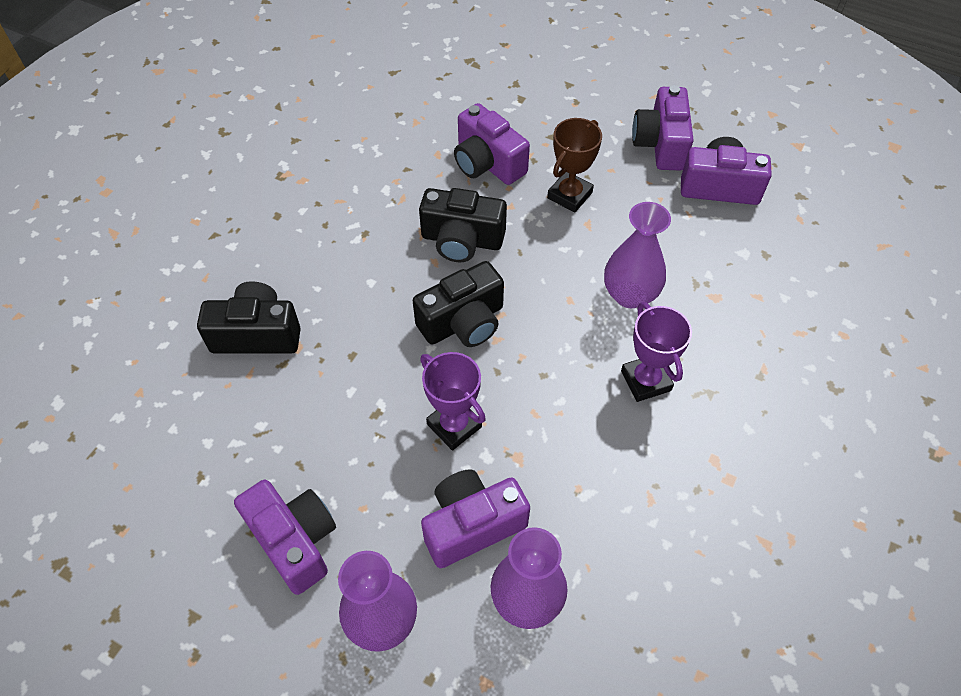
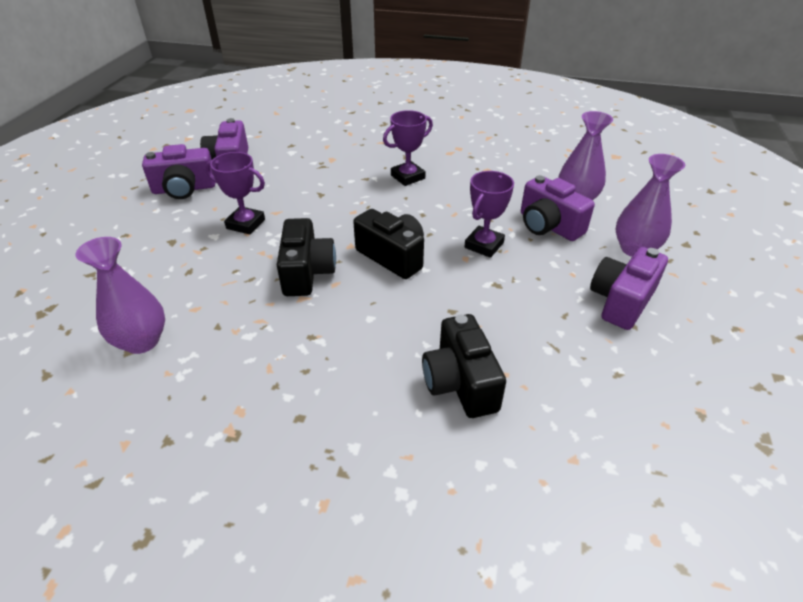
camera: 105 degrees left, 15 degrees down
(487, 163) = (208, 274): purple camera -> none
(569, 195) = (245, 224): brown trophy -> purple trophy
(629, 294) = (340, 188): purple vase -> purple vase (142, 341)

